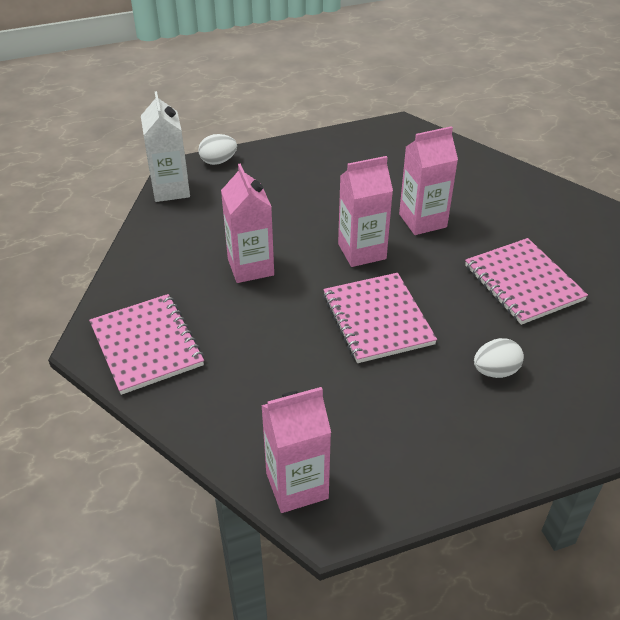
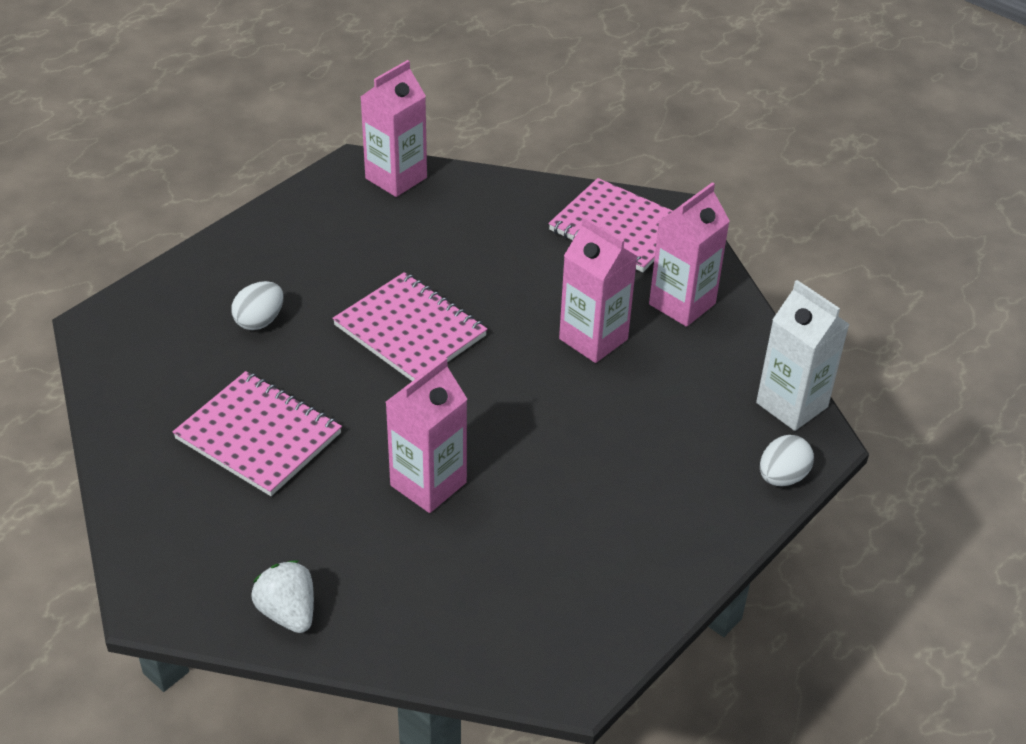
camera: 150 degrees right, 0 degrees up
(362, 251) = (479, 406): pink carton -> pink carton (682, 304)
(533, 189) = (288, 612): none -> white strawberry

